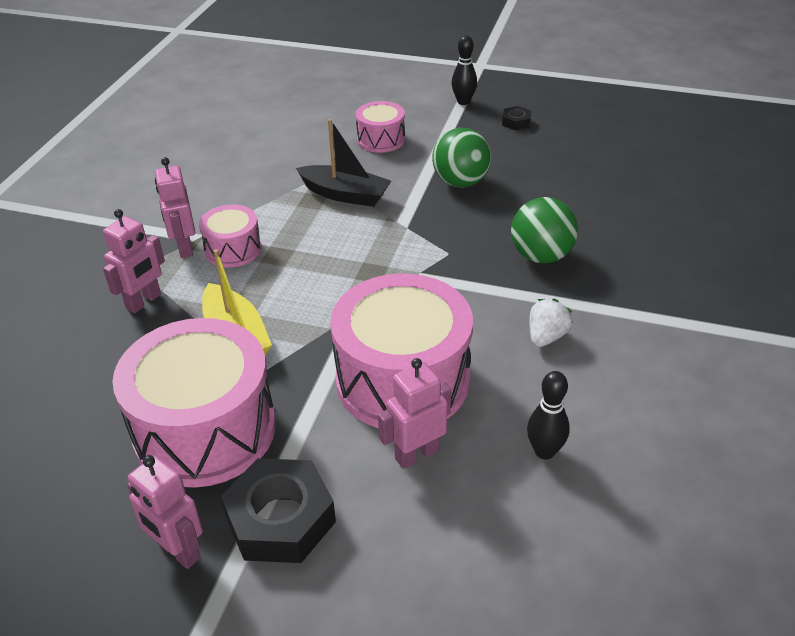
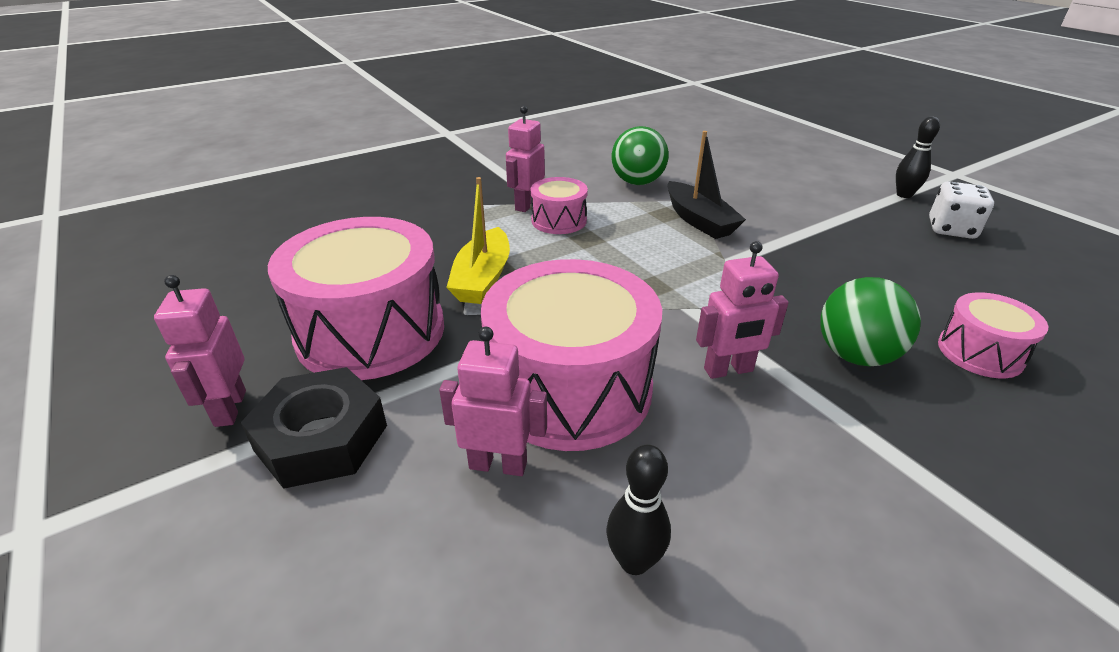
camera: 40 degrees right, 5 degrees down
(144, 302) = (453, 226): pink robot -> pink robot (728, 370)
(381, 139) = (781, 194): pink drum -> pink drum (980, 352)
(460, 182) = (829, 254): green ball -> green ball (637, 182)
(516, 122) = (951, 229): black nut -> white dice
(546, 337) = (775, 438): white strawberry -> none

